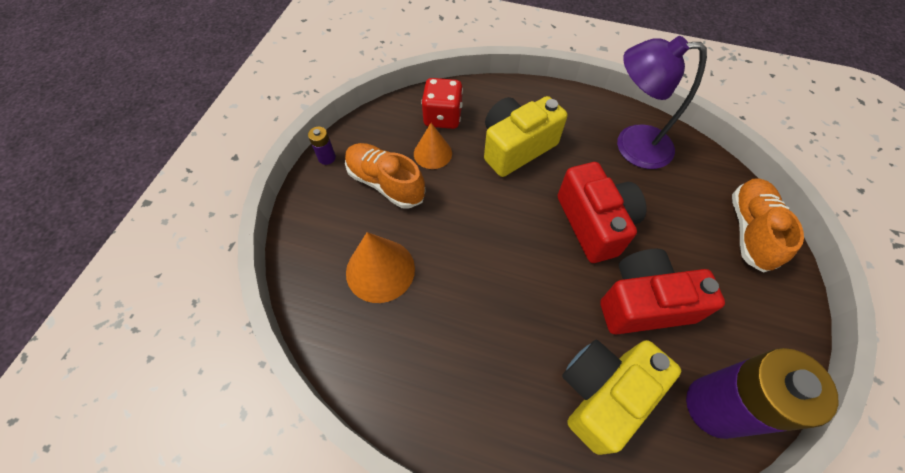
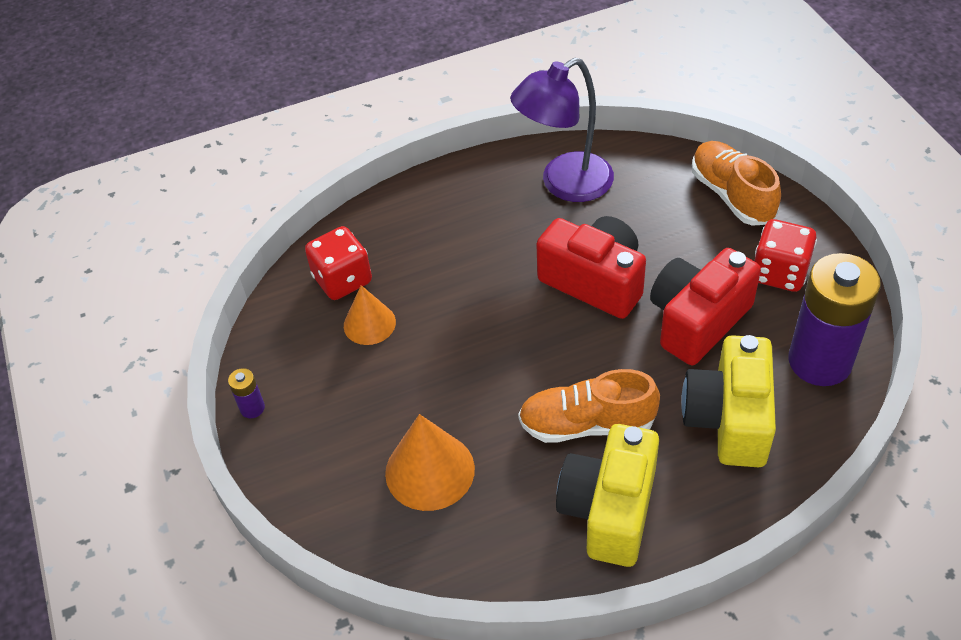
camera: 35 degrees left, 10 degrees down
(385, 183) = (348, 387): orange shoe -> orange shoe (587, 424)
(516, 147) = (452, 259): yellow camera -> yellow camera (609, 509)
(740, 313) = (779, 273): none -> red dice

